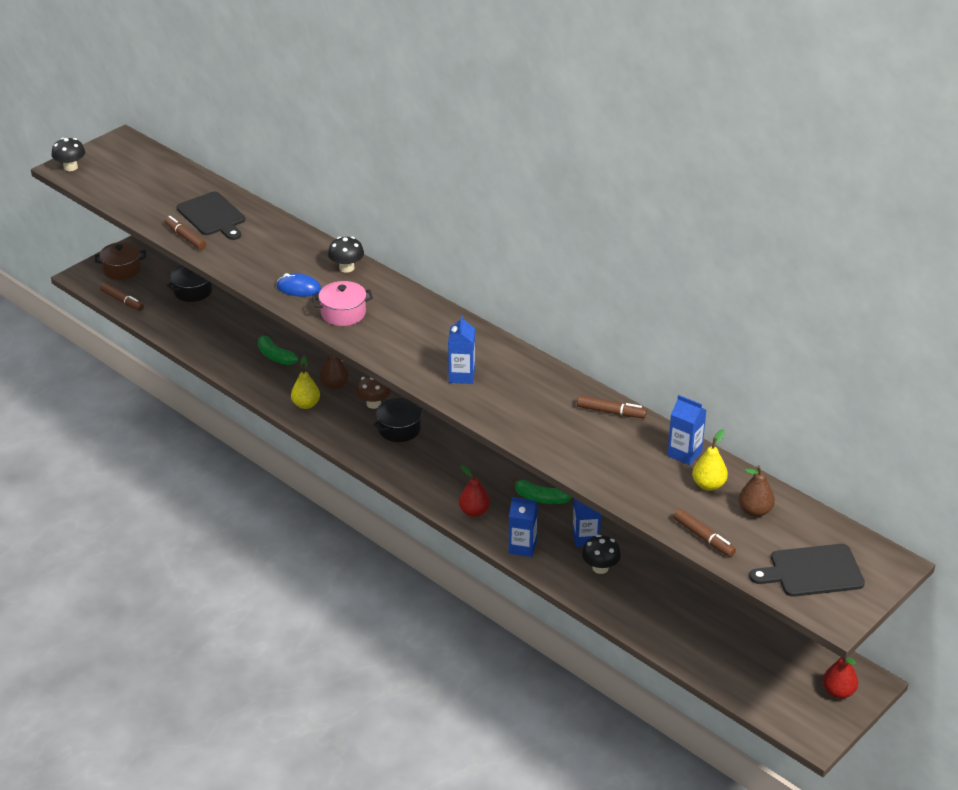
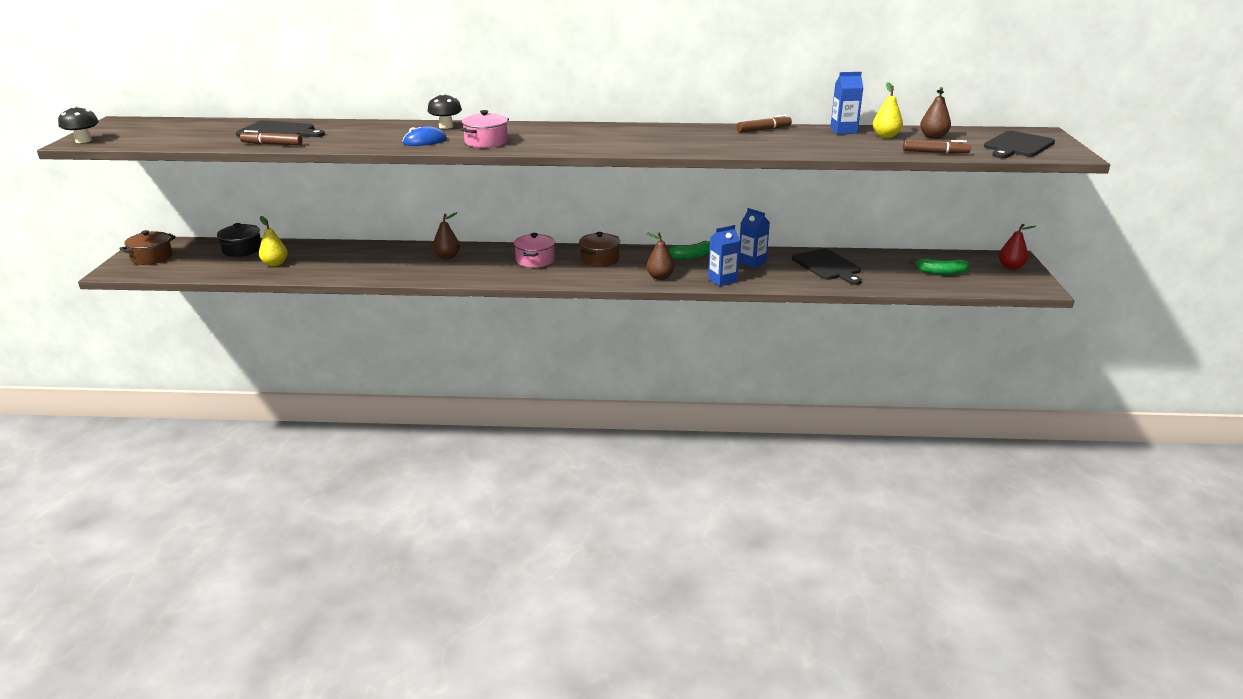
camera: 40 degrees left, 10 degrees down
(122, 301) = (178, 272): brown marker -> none
(275, 356) = (372, 258): green banana -> green banana (941, 272)
(306, 404) = (440, 272): yellow pear -> yellow pear (275, 264)
(373, 404) = (494, 255): brown mushroom -> none
(399, 429) = (535, 260): black pot -> pink pot
(455, 457) = (599, 259): none -> brown pot
(461, 376) = (634, 142): blue carton -> none
(474, 512) = (660, 277): red pear -> brown pear
(600, 568) = (786, 271): black mushroom -> none
(649, 583) = (827, 266): none -> black cutting board

